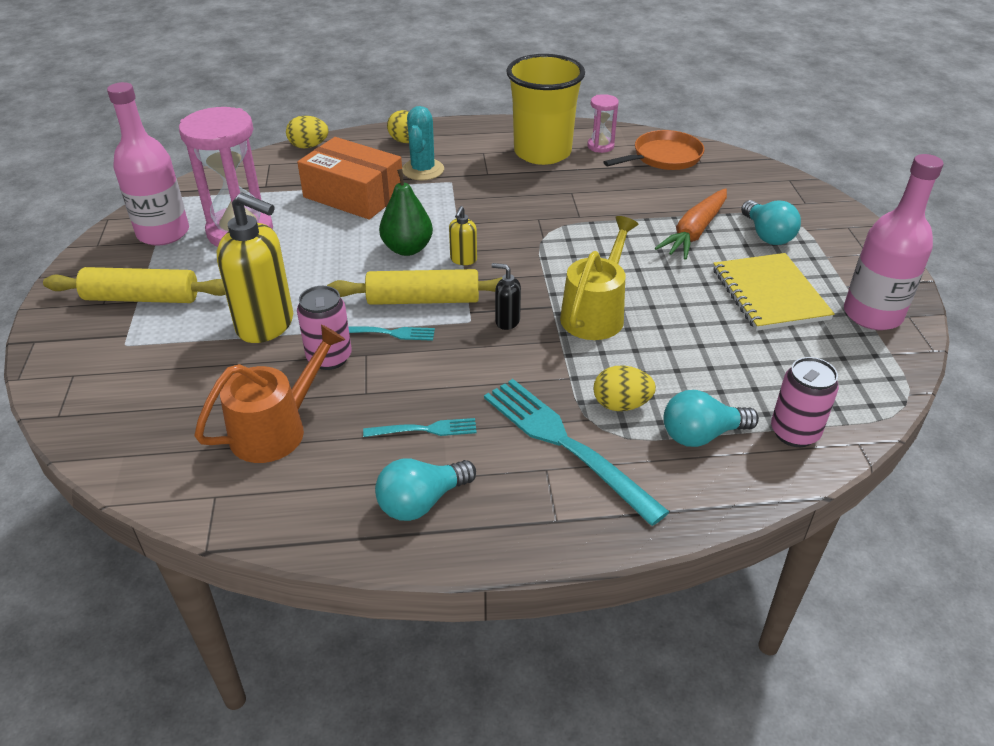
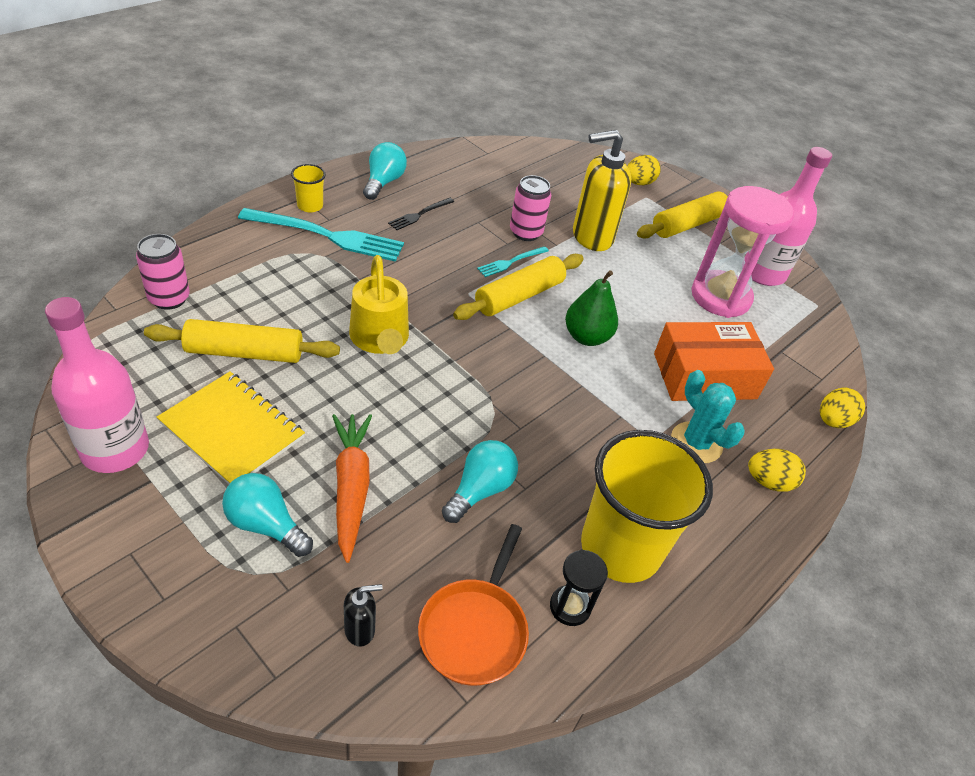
camera: 135 degrees right, 5 degrees up
(276, 429) = (500, 187): orange watering can -> none
(425, 429) = (419, 215): turquoise fork -> black fork
(463, 260) = (532, 346): yellow soap dispenser -> none
(507, 321) = (441, 303): black soap dispenser -> black soap dispenser (360, 630)
(556, 501) = (310, 206): none -> yellow cup
(600, 146) = (570, 607): pink hourglass -> black hourglass
(621, 405) = (308, 273): yellow egg -> yellow egg (638, 183)
(701, 435) = (239, 273): turquoise light bulb -> turquoise light bulb (480, 490)
(733, 348) = (244, 353): none -> yellow rolling pin

